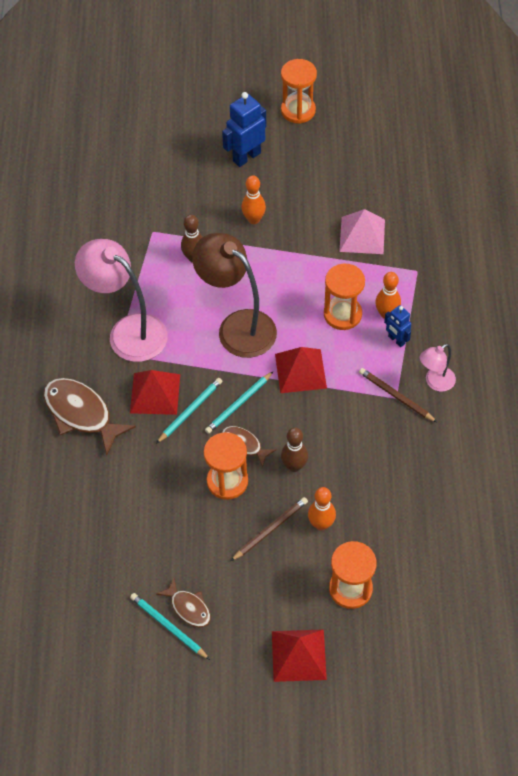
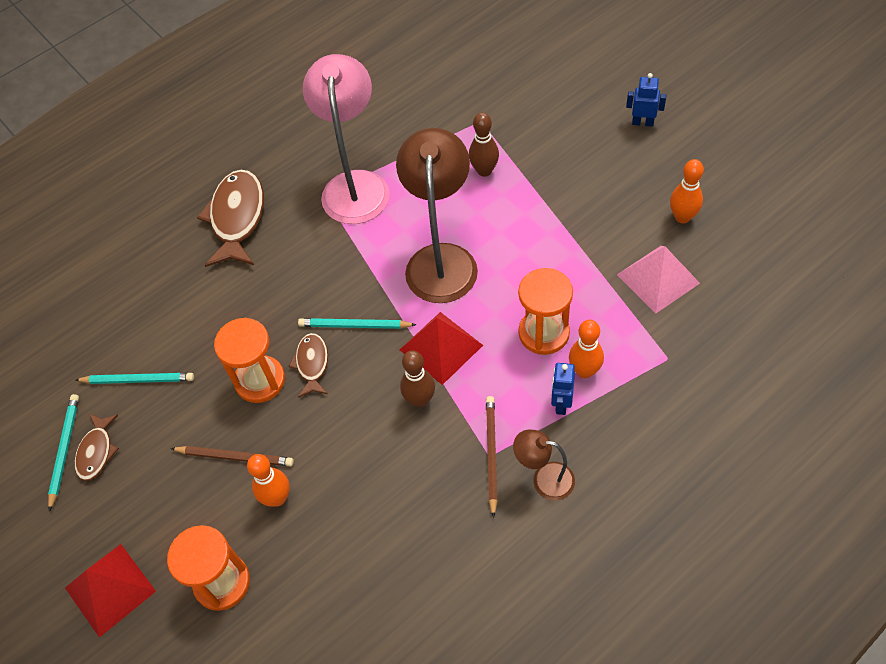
camera: 55 degrees right, 0 degrees up
(155, 393) = (307, 253): red pyramid -> none
(190, 411) = (312, 293): turquoise pencil -> turquoise pencil (138, 380)
(246, 157) = (642, 122): blue robot -> blue robot, size x0.59
(253, 219) = (577, 181): orange bowling pin -> orange bowling pin (682, 217)
(294, 466) = (325, 424): brown bowling pin -> brown bowling pin (420, 400)
(298, 110) = (745, 119): orange hourglass -> none
(435, 382) = (544, 479): pink lamp -> brown lamp

